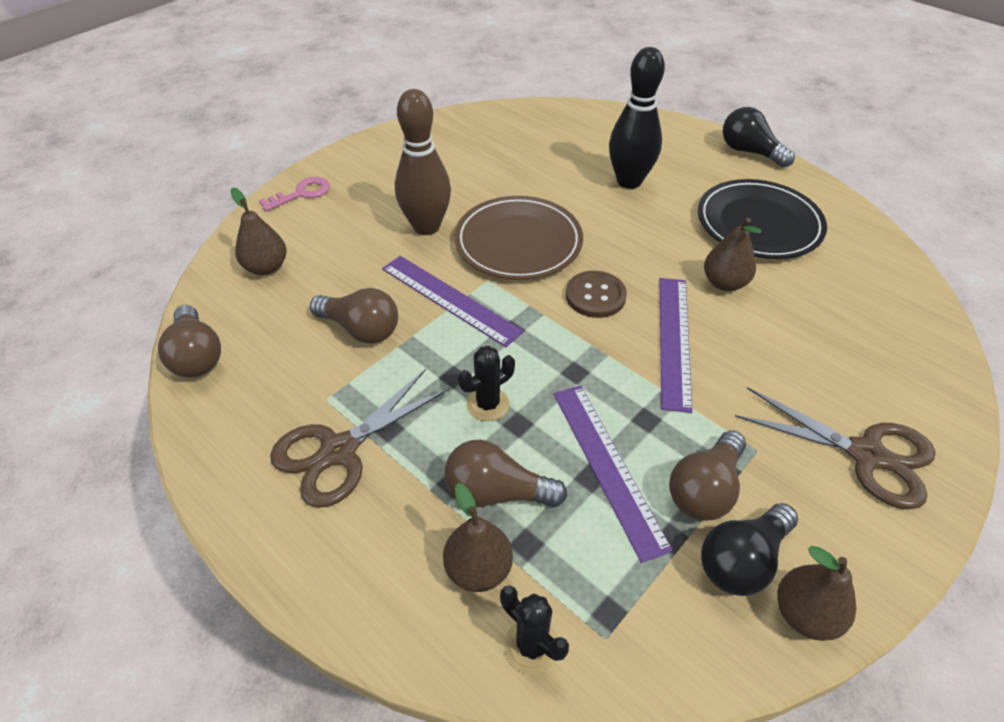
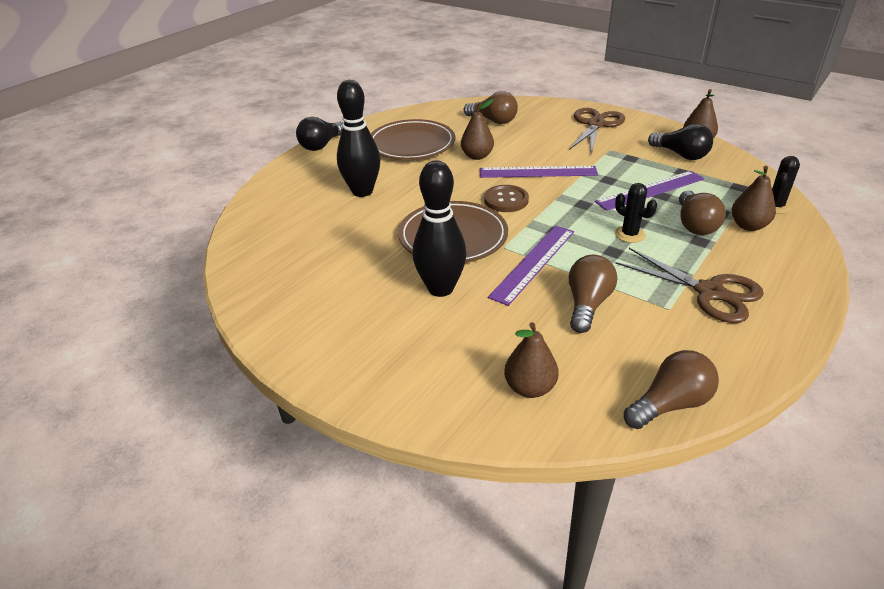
camera: 95 degrees left, 10 degrees down
(301, 194) = (395, 392): pink key -> none
(426, 227) = (440, 288): brown bowling pin -> black bowling pin
(705, 489) = (646, 163): brown light bulb -> brown light bulb (493, 120)
(758, 224) = (411, 144): black plate -> brown plate

